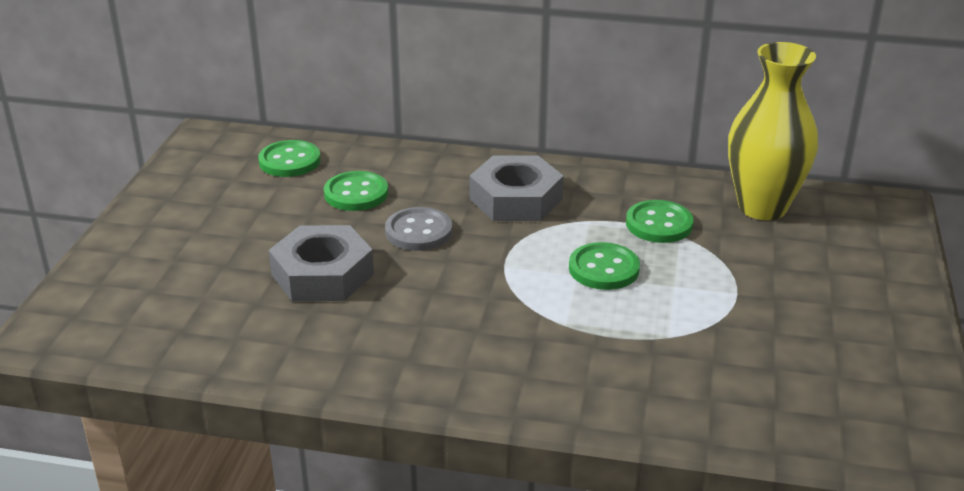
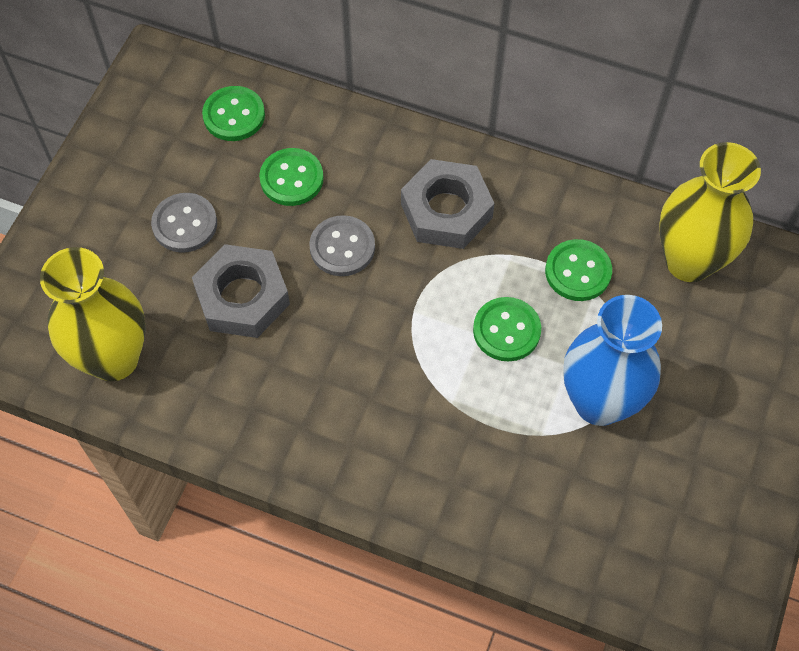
camera: 10 degrees right, 30 degrees up
(188, 332) = (114, 358): none -> yellow vase
(252, 232) = (185, 224): none -> grey button
(718, 307) = (599, 402): none -> blue vase

